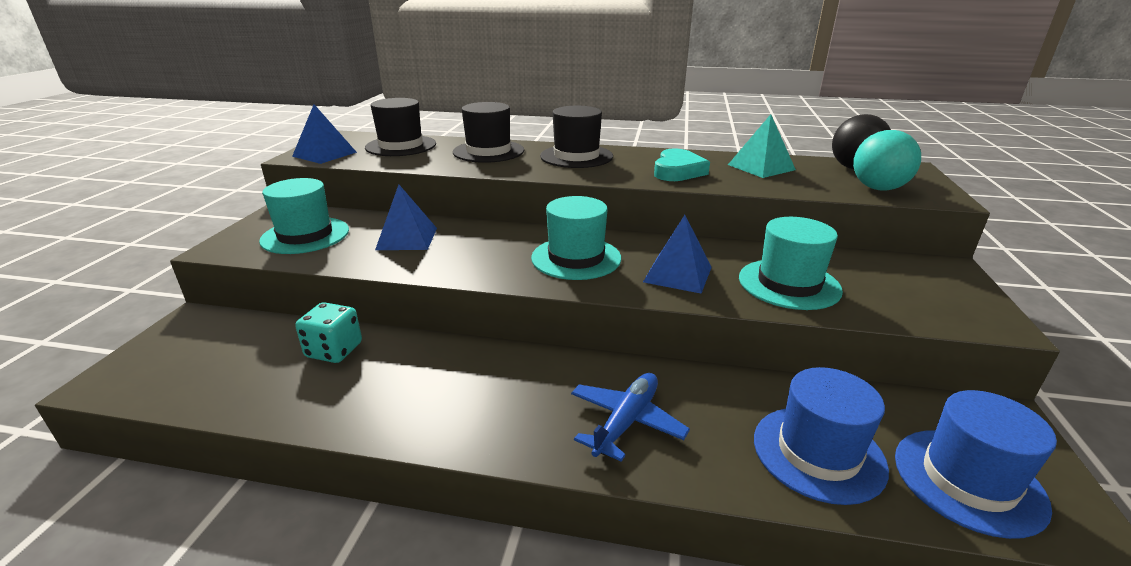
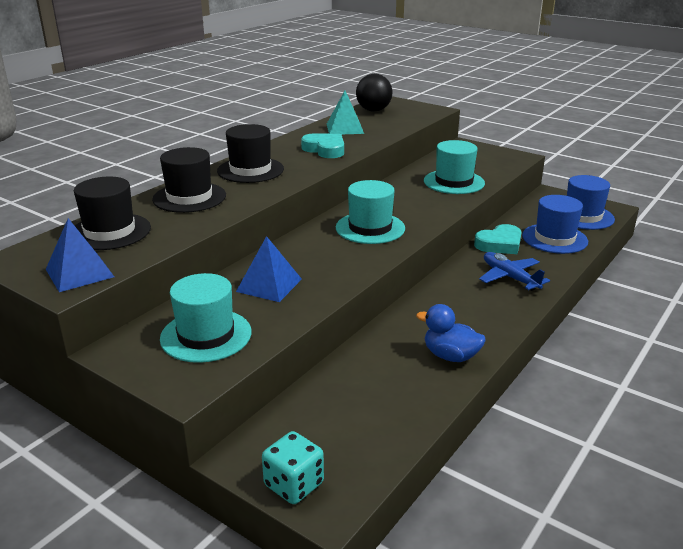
camera: 65 degrees left, 0 degrees up
(334, 350) = (364, 371): turquoise dice -> turquoise dice (294, 484)
(381, 405) = (450, 356): none -> blue duck
(677, 274) = (419, 205): blue pyramid -> none
(727, 392) = (499, 244): none -> turquoise heart
(878, 188) = (409, 116): turquoise ball -> none

